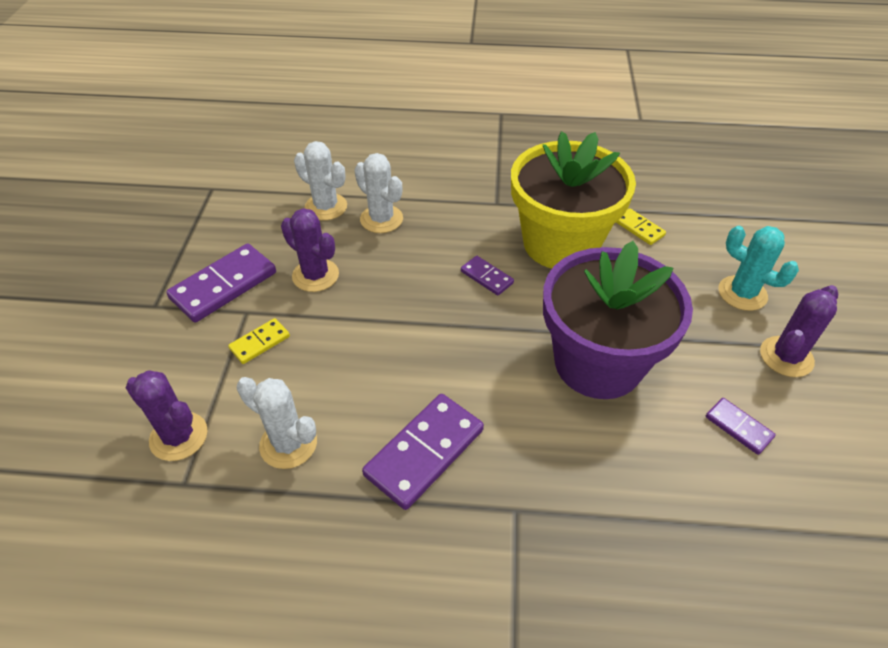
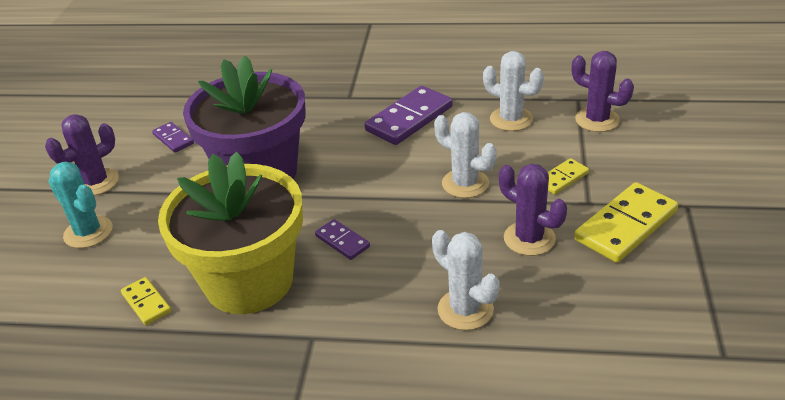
camera: 175 degrees left, 10 degrees down
(223, 285) = (626, 226): purple domino -> yellow domino
(326, 207) = (543, 327): white cactus -> white cactus (465, 183)

